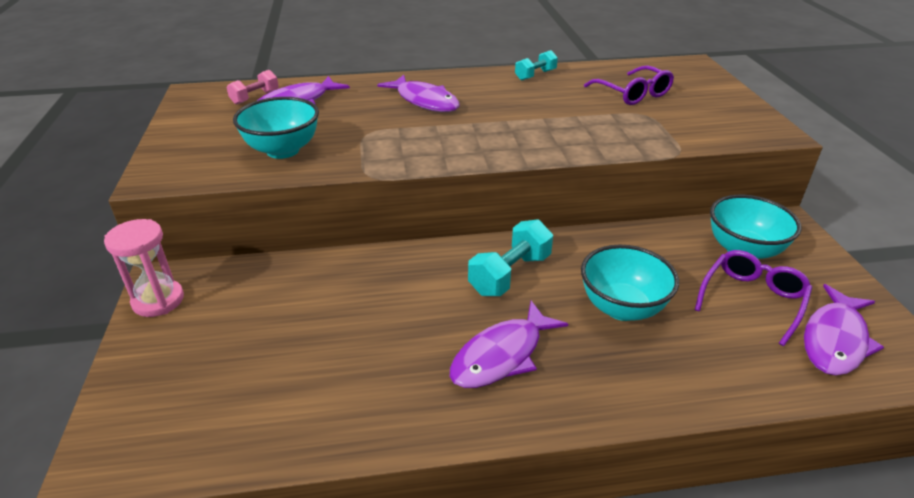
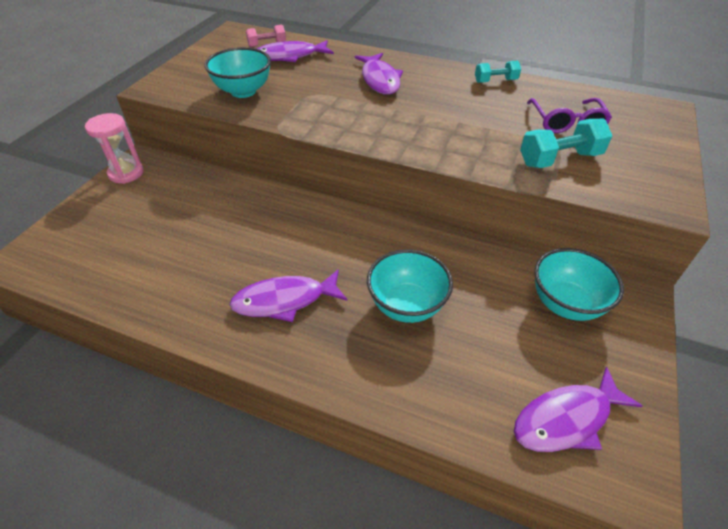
camera: 30 degrees right, 10 degrees up
(510, 274) = (349, 243): turquoise dumbbell -> turquoise dumbbell (559, 159)
(752, 299) = (526, 349): purple glasses -> none

